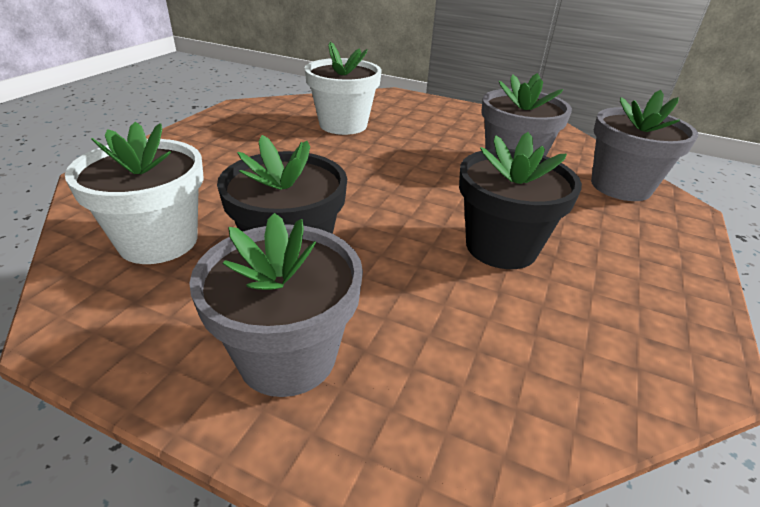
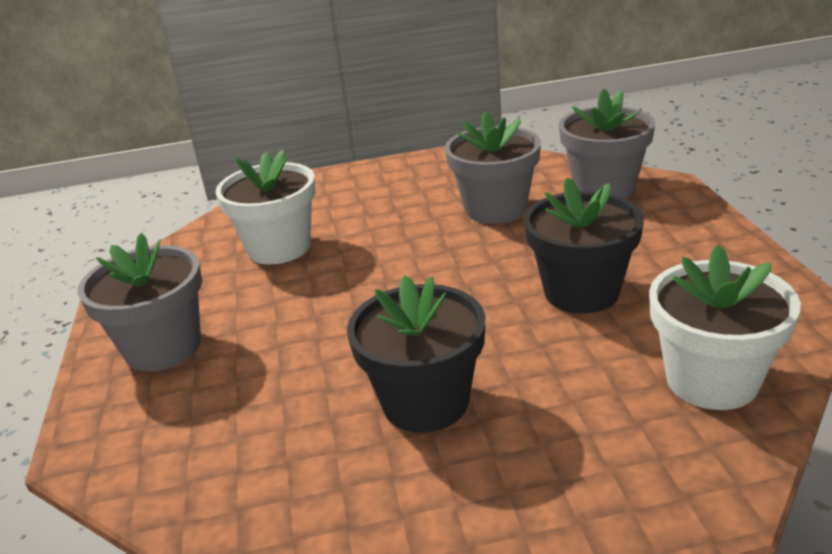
camera: 30 degrees left, 5 degrees down
(158, 241) = (279, 468): white flower pot -> white flower pot (712, 380)
(287, 356) = (543, 476): grey flower pot -> grey flower pot (163, 347)

